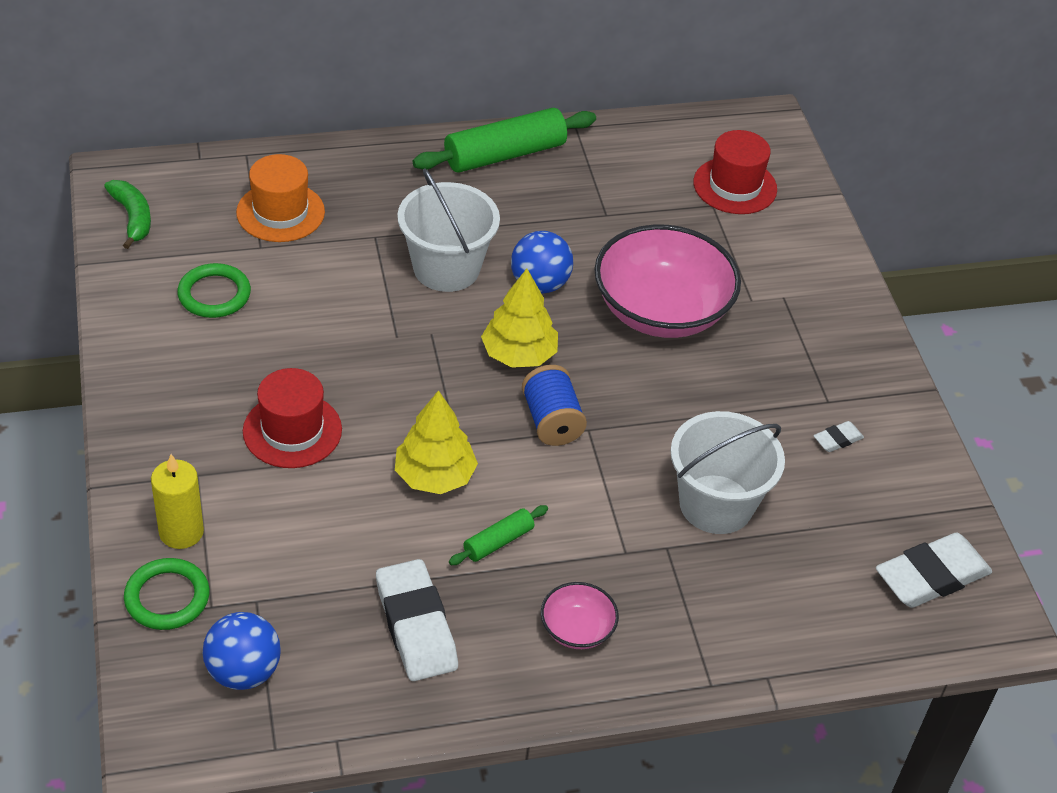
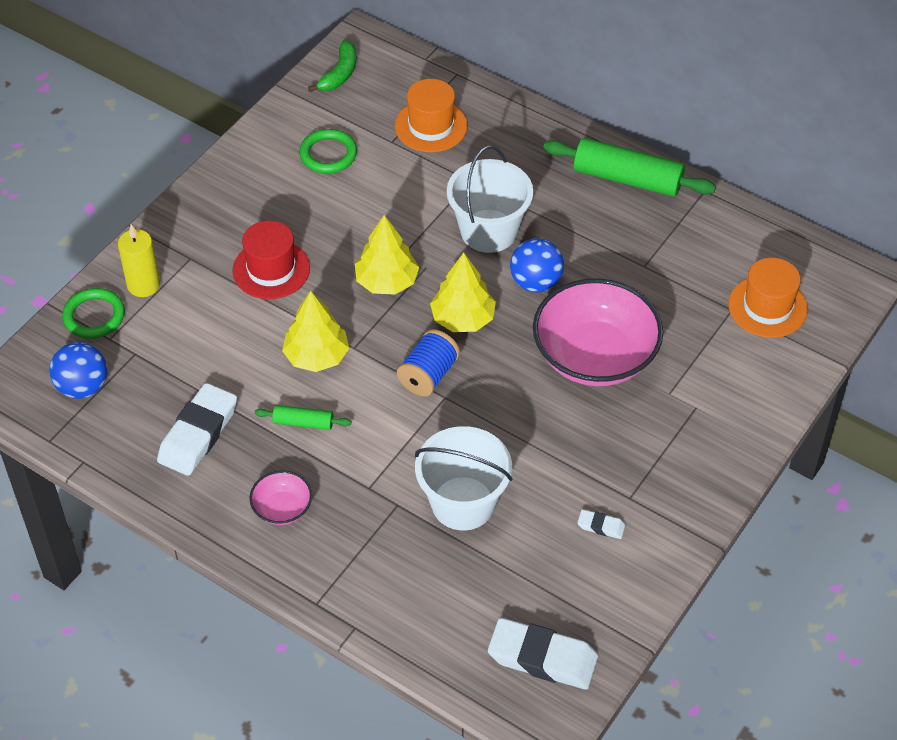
camera: 50 degrees right, 5 degrees up
(413, 369) = (386, 281): none -> yellow tree
(735, 186) = (767, 307): red hat -> orange hat

